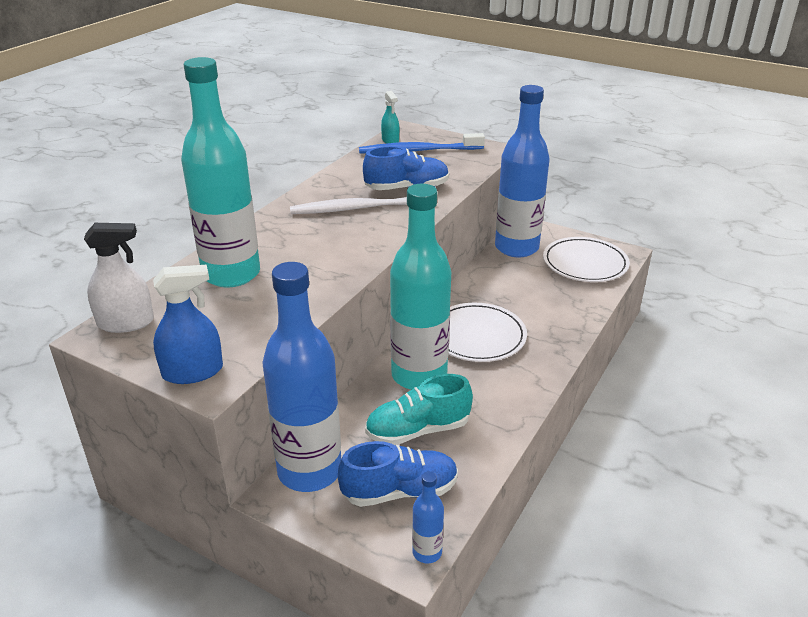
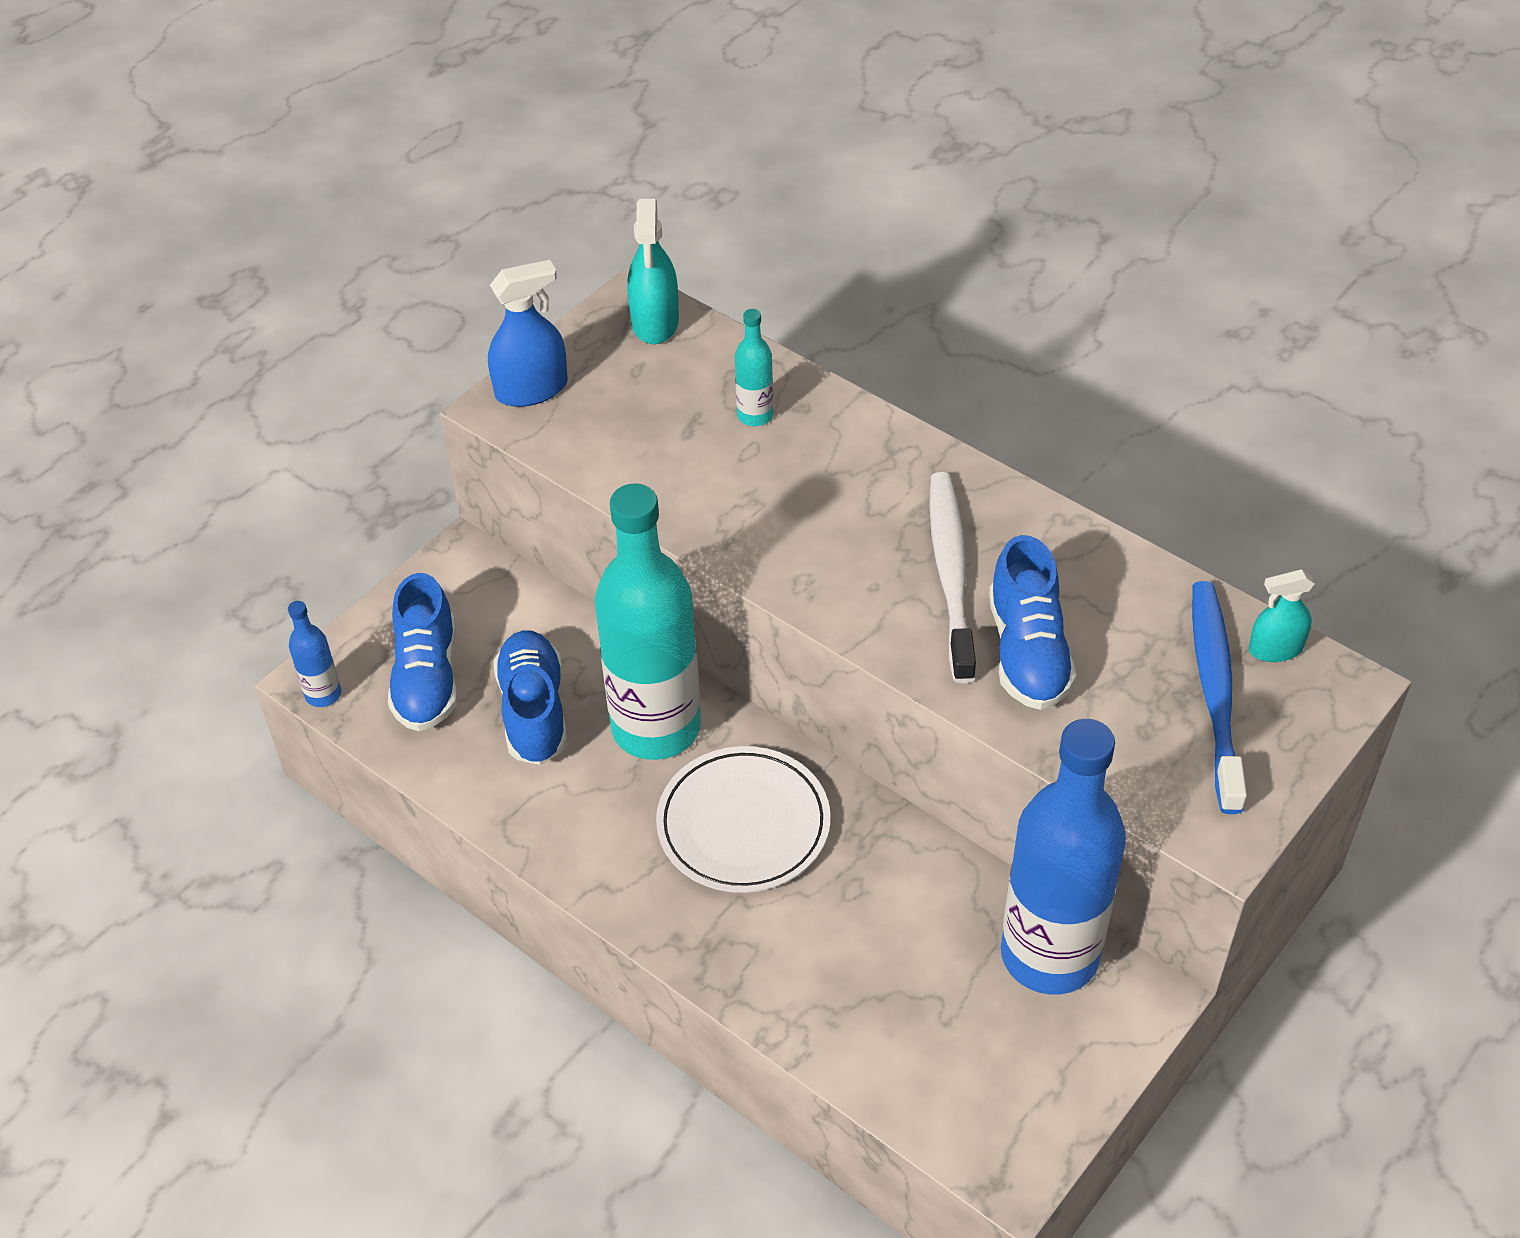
camera: 100 degrees right, 15 degrees up
(126, 323) = (655, 322): white spray bottle -> turquoise spray bottle
(192, 372) = (531, 389): blue spray bottle -> blue spray bottle turned 105 degrees counterclockwise
(231, 274) = (755, 415): turquoise bottle -> turquoise bottle, size x0.41
(309, 471) = (491, 589): blue bottle -> none
(418, 430) = (534, 711): turquoise shoe -> blue shoe
(585, 263) = (970, 1073): white plate -> none

